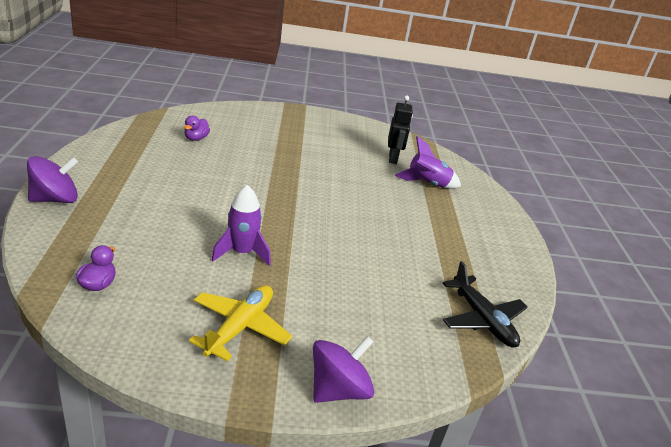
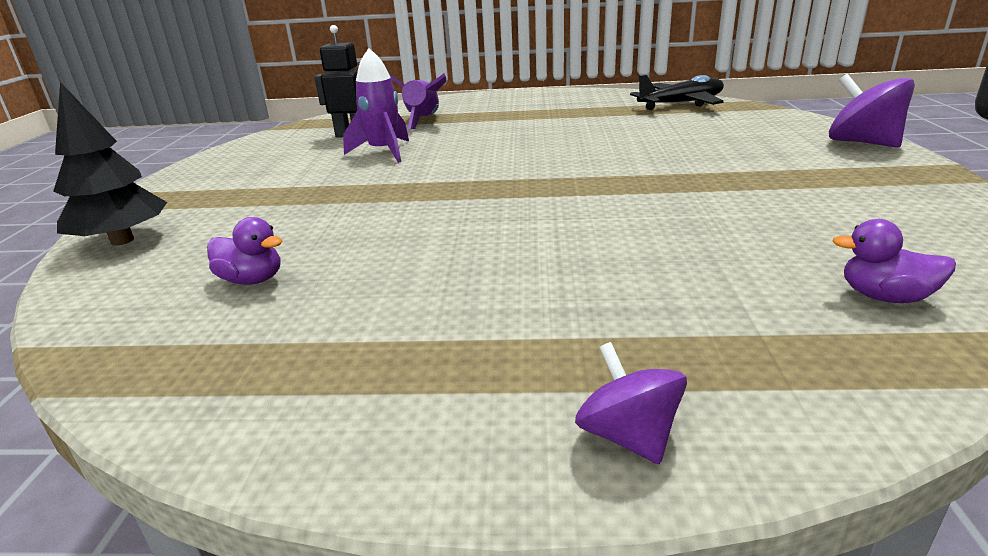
camera: 80 degrees left, 5 degrees down
(55, 199) = (628, 436): purple spinning top -> purple spinning top, size x0.62
(240, 327) = (833, 187): yellow plane -> none
(242, 252) = (668, 199): purple rocket -> purple rocket (384, 152)
(246, 112) = (122, 240): none -> black tree

